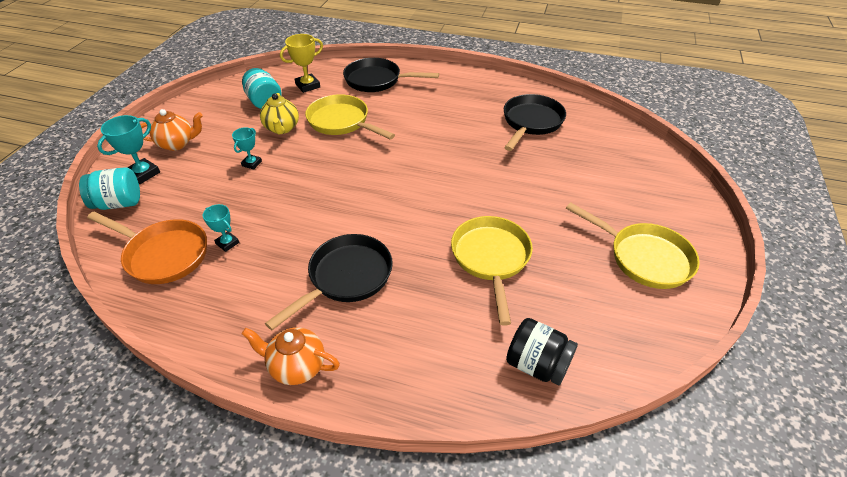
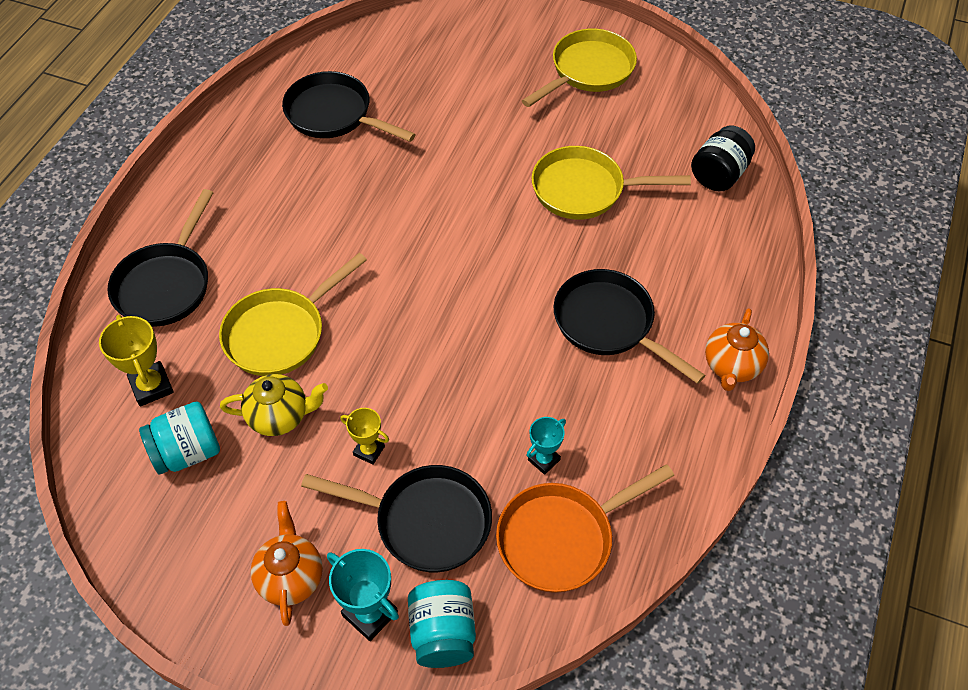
camera: 85 degrees left, 10 degrees up
(163, 255) = (561, 538): orange pan -> orange pan turned 150 degrees counterclockwise
(196, 190) = (425, 521): none -> black pan
(252, 163) = (369, 451): turquoise trophy -> yellow trophy

